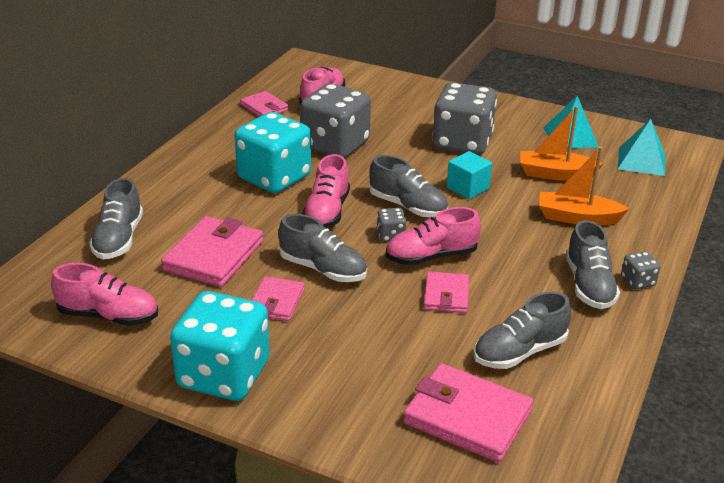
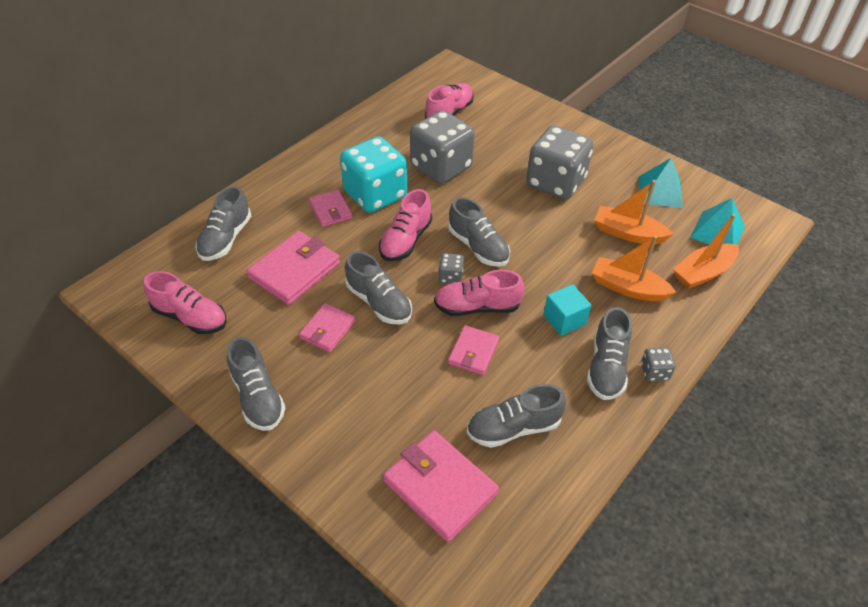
camera: 15 degrees right, 15 degrees up
(224, 375) = (258, 397): turquoise dice -> grey shoe
(264, 107) = (395, 114): pink wallet -> pink wallet (330, 210)
(467, 188) = (540, 235): turquoise cube -> turquoise cube (564, 320)
(644, 195) = (703, 273): none -> orange boat

